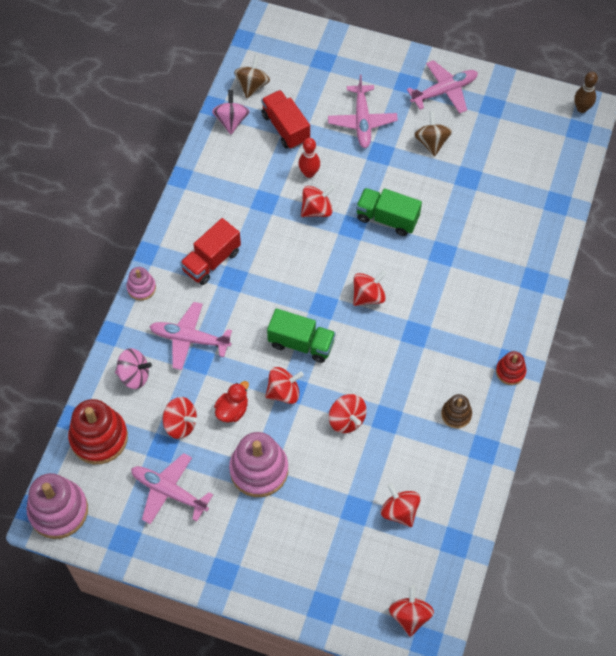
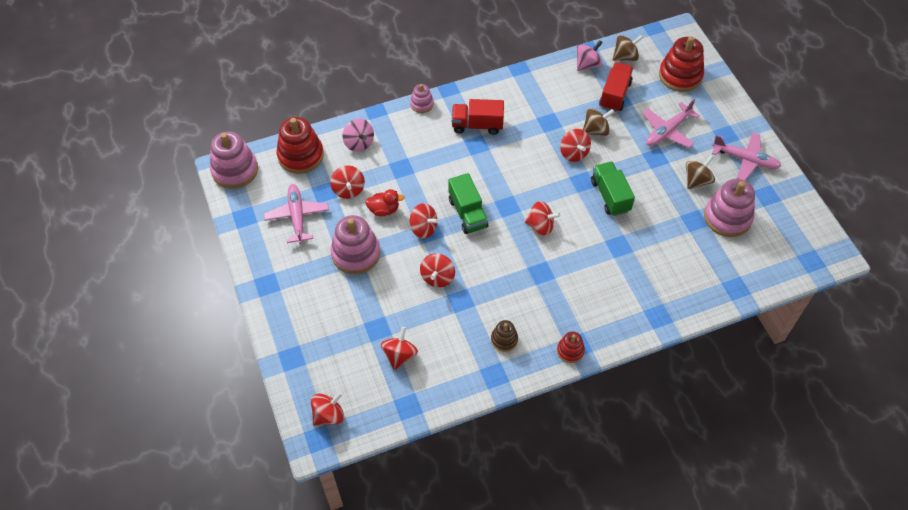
camera: 50 degrees right, 5 degrees down
(190, 339) = (411, 153): pink plane -> none
(309, 173) = (596, 130): red bowling pin -> brown spinning top
(314, 63) = (680, 75): none -> red stacking toy
(317, 209) = (574, 153): red spinning top -> red spinning top turned 45 degrees clockwise
(487, 152) = (727, 217): none -> pink stacking toy
(581, 108) = (831, 250): brown bowling pin -> none

